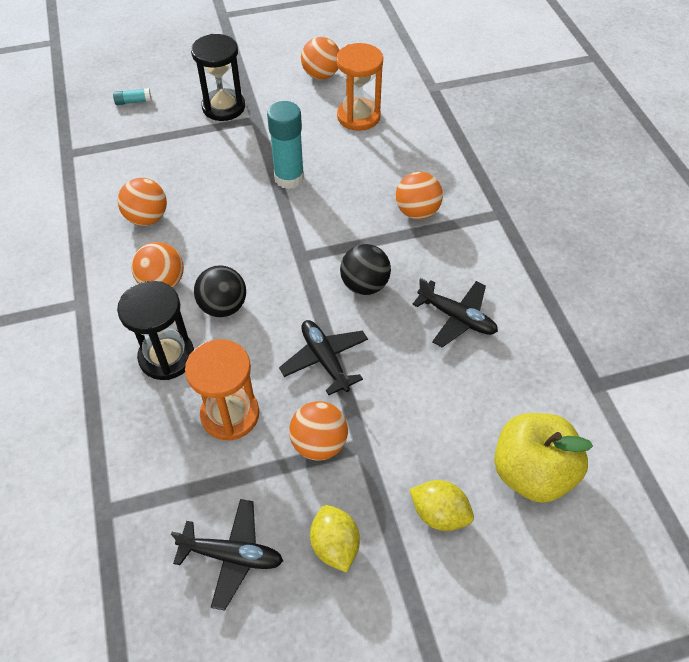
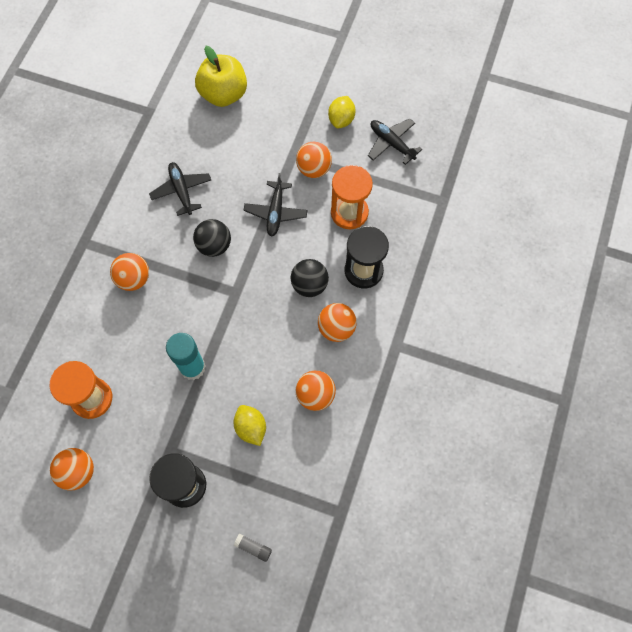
camera: 145 degrees left, 15 degrees up
(133, 101) = (253, 548): turquoise glue stick -> grey glue stick
(439, 514) = (283, 104): yellow lemon -> yellow lemon (251, 428)

